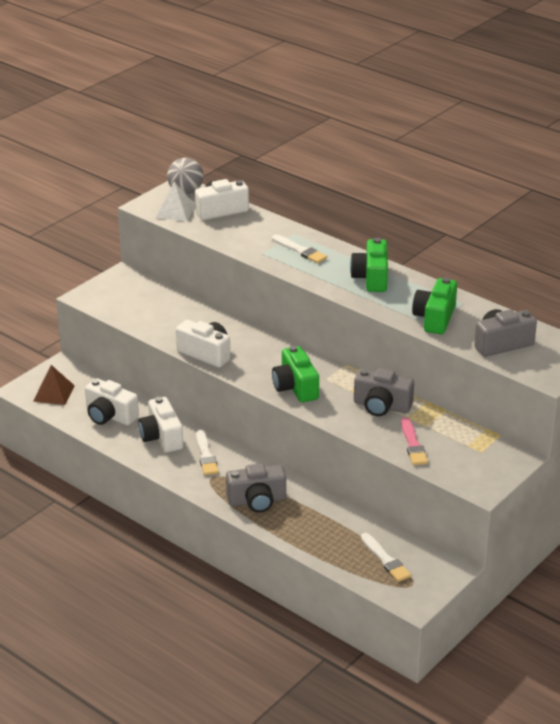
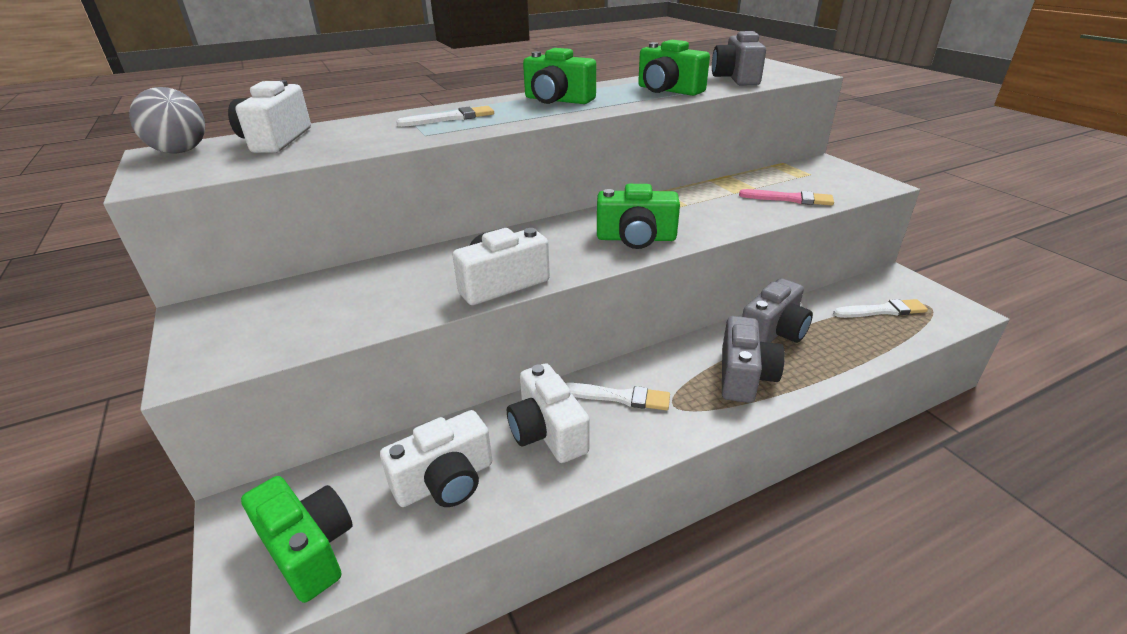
camera: 65 degrees left, 0 degrees up
(53, 393) = (308, 549): brown pyramid -> green camera
(161, 437) = (547, 432): white camera -> white camera turned 60 degrees clockwise
(175, 211) = (216, 164): white pyramid -> none
(381, 406) = (706, 200): grey camera -> grey camera (773, 332)

